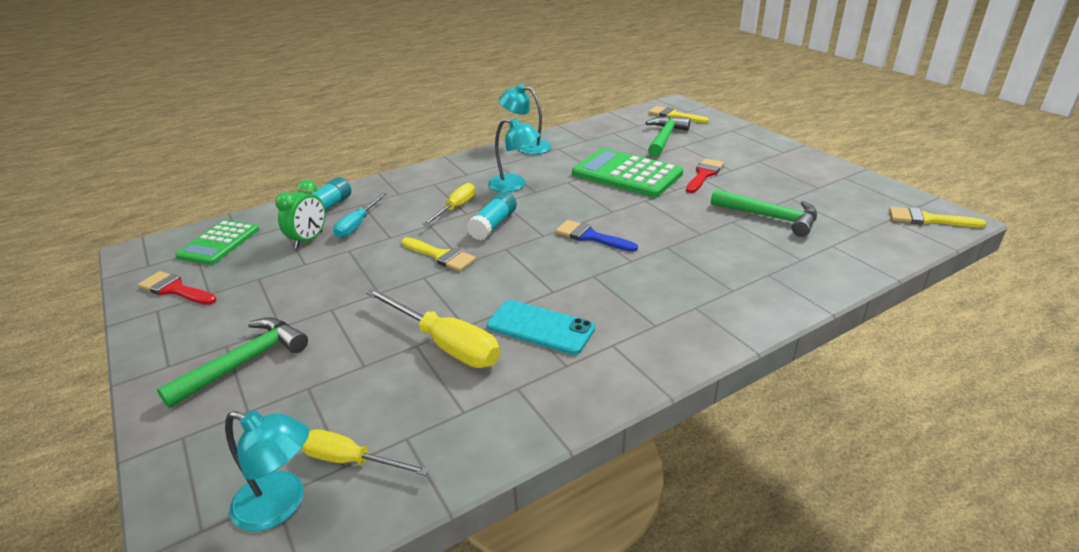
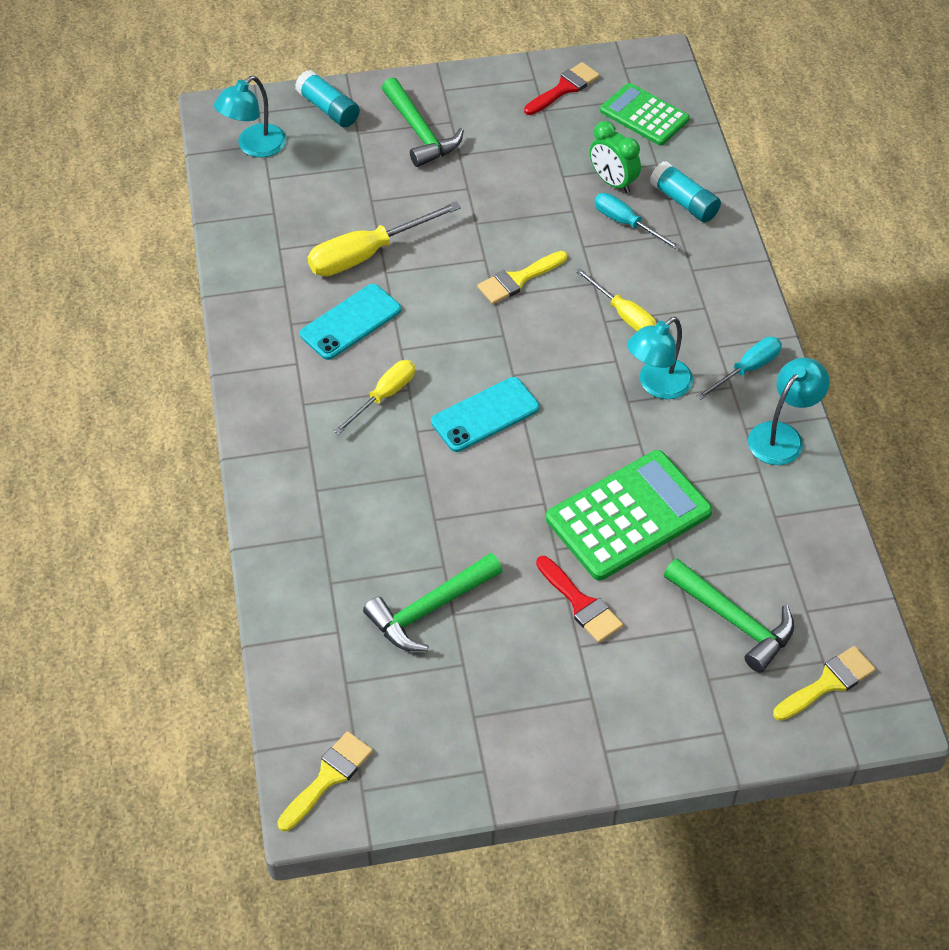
camera: 110 degrees right, 20 degrees up
(351, 460) = (271, 182): yellow screwdriver -> yellow screwdriver (384, 396)
(481, 163) = (747, 369): none -> turquoise screwdriver
(493, 225) = (561, 337): turquoise glue stick -> turquoise glue stick (328, 109)
(590, 237) = (485, 415): blue brush -> turquoise phone

